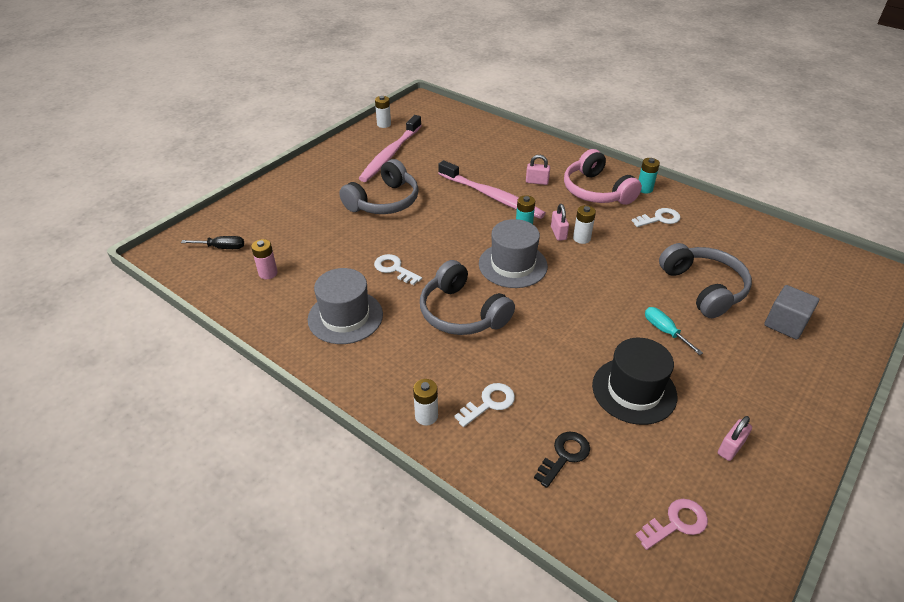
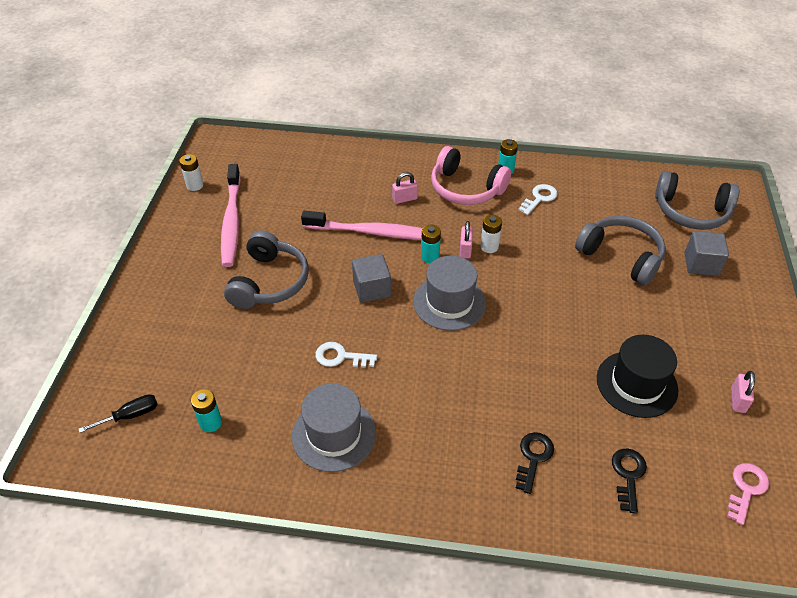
camera: 30 degrees left, 5 degrees up
(268, 273) = (211, 423): pink battery -> turquoise battery
(426, 416) = (490, 500): white battery -> none
(457, 233) = (372, 289): none -> grey cube
(462, 313) = (441, 376): grey headphones -> grey headphones (691, 212)
(489, 403) = (533, 458): white key -> black key
(558, 233) = (465, 250): pink padlock -> pink padlock turned 45 degrees clockwise
(664, 331) = (620, 313): turquoise screwdriver -> none

